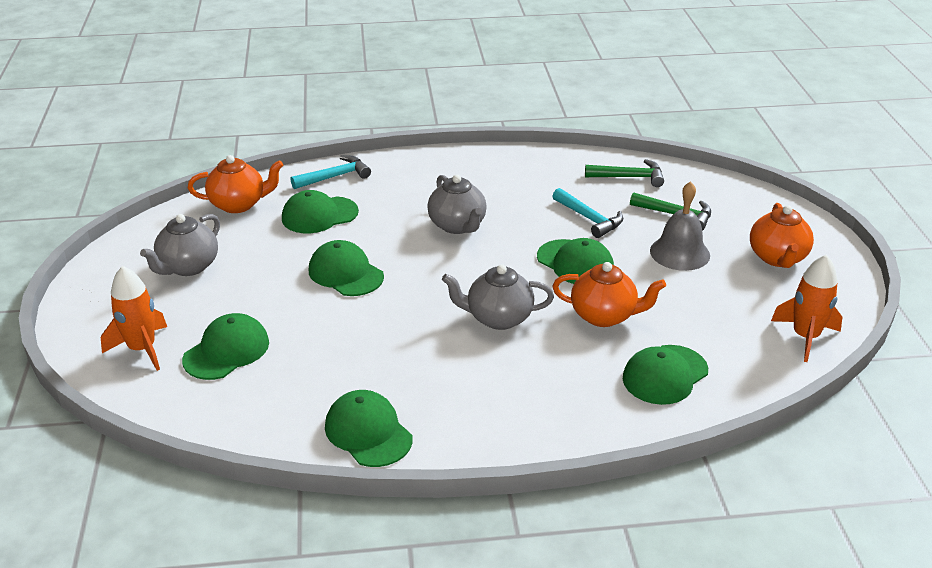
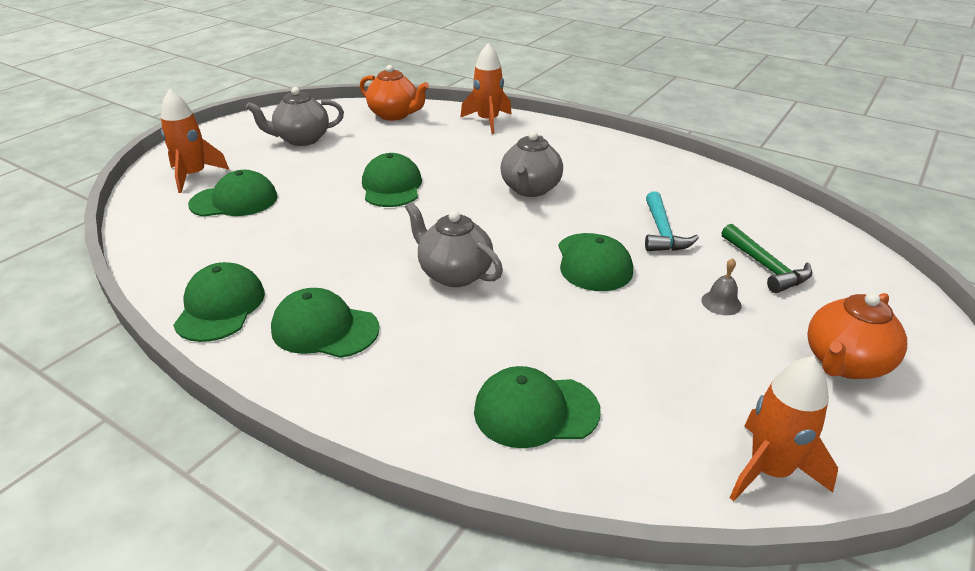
camera: 40 degrees right, 0 degrees up
(319, 215) = (436, 141): green cap -> green cap (324, 329)
(335, 176) = (488, 121): turquoise hammer -> orange rocket
(604, 316) = (554, 321): orange teapot -> none
(629, 177) = (757, 214): green hammer -> none
(679, 253) = (721, 303): grey bell -> grey bell, size x0.51

